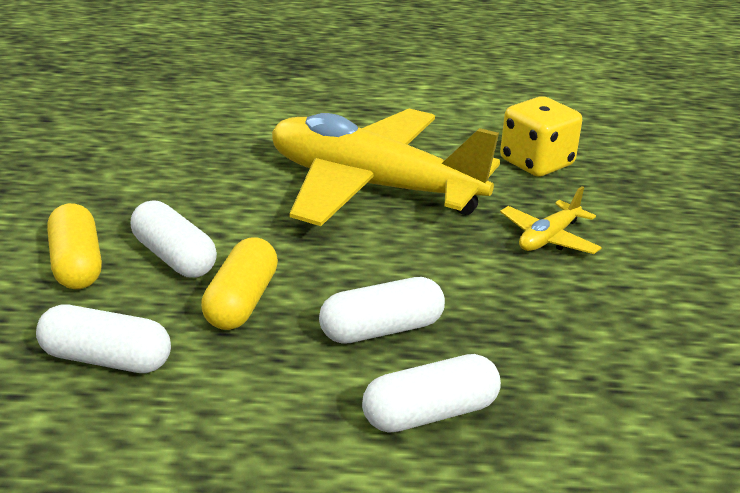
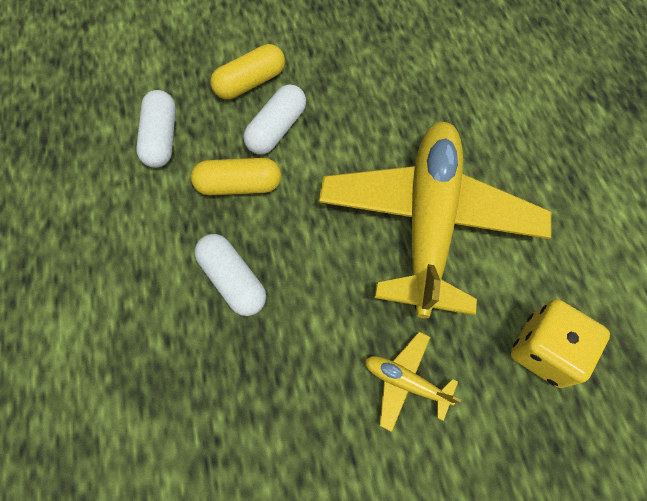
camera: 75 degrees right, 35 degrees up
(430, 413) = (150, 333): white capsule -> none

